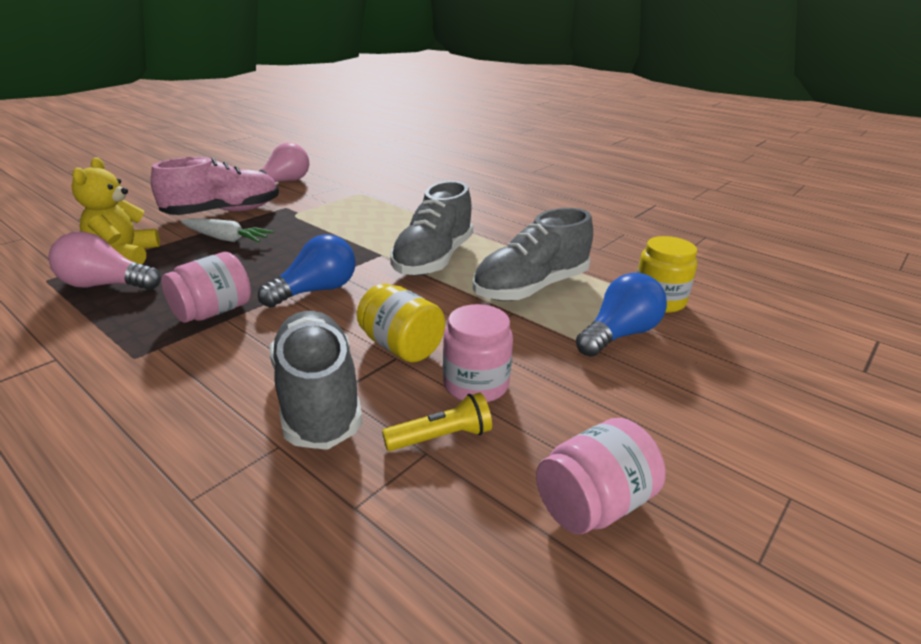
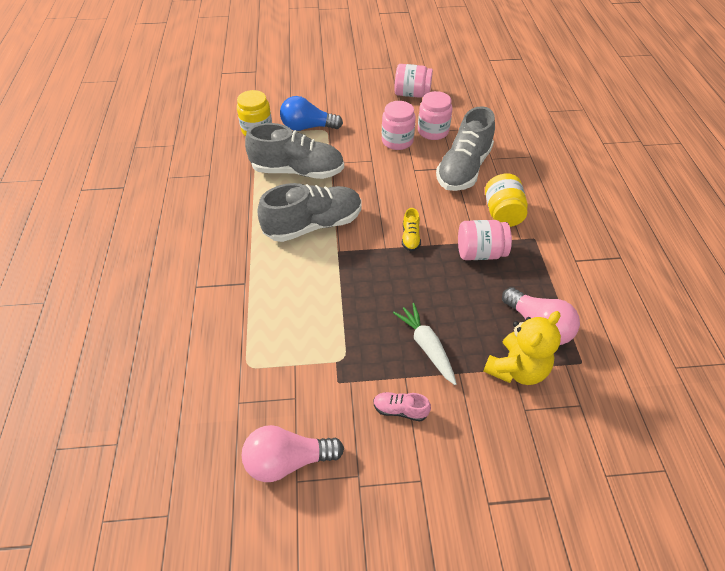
camera: 135 degrees left, 20 degrees up
(223, 212) = (400, 410): pink shoe -> pink shoe, size x0.43
(316, 291) = (410, 237): blue light bulb -> yellow shoe
(401, 347) = (405, 174): yellow jar -> yellow jar (502, 213)
(441, 437) = (433, 131): yellow flashlight -> pink jar

